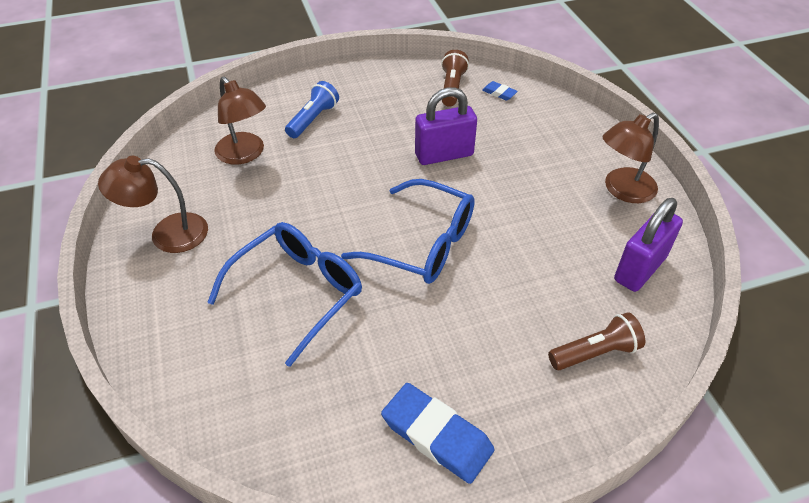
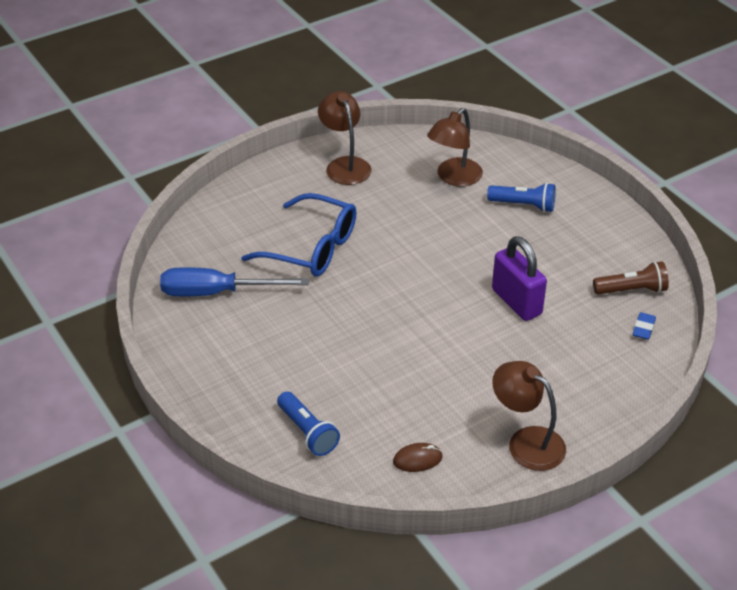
camera: 75 degrees right, 5 degrees down
(337, 407) = (216, 292): none -> blue screwdriver
(423, 244) = (391, 308): blue glasses -> none
(437, 435) = (206, 347): blue eraser -> none
(595, 353) = (307, 432): brown flashlight -> blue flashlight
(640, 269) = (417, 459): purple padlock -> brown mouse

